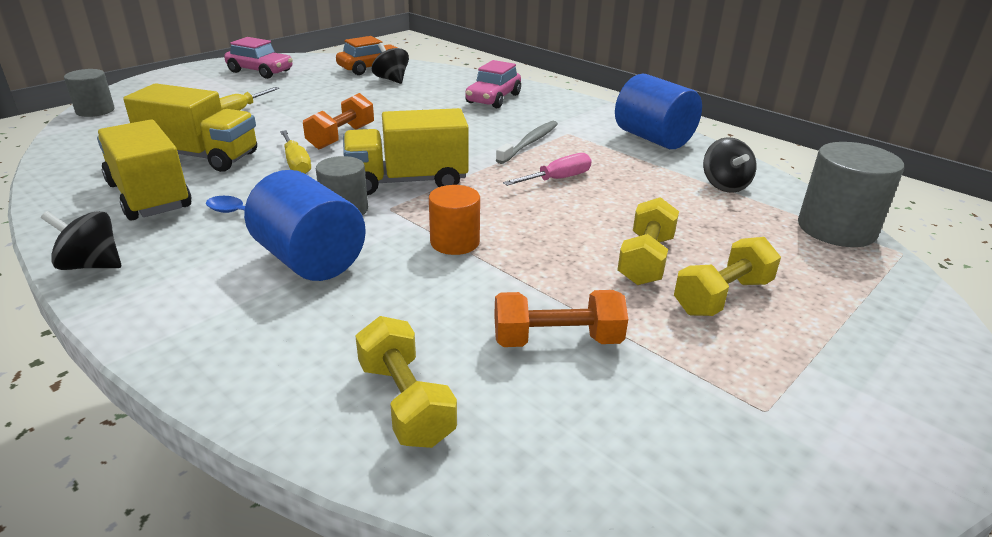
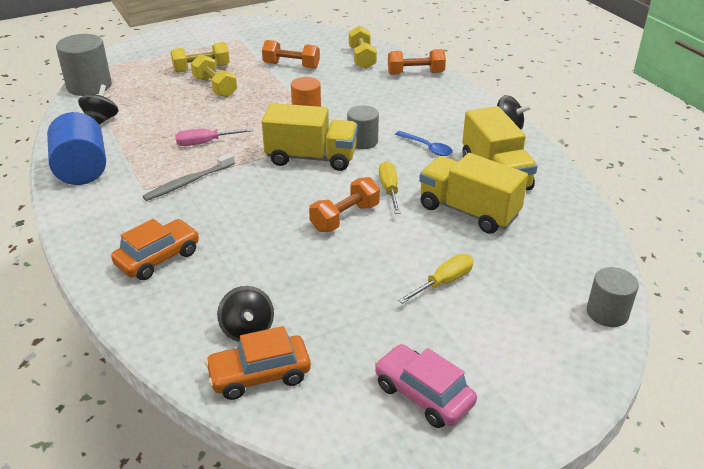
camera: 160 degrees left, 5 degrees up
(259, 373) = (415, 73): none -> orange dumbbell
(310, 260) = (389, 113): blue cylinder -> none
(493, 99) = (158, 258): pink car -> orange car
(645, 260) = (215, 87): yellow dumbbell -> yellow dumbbell turned 75 degrees counterclockwise

